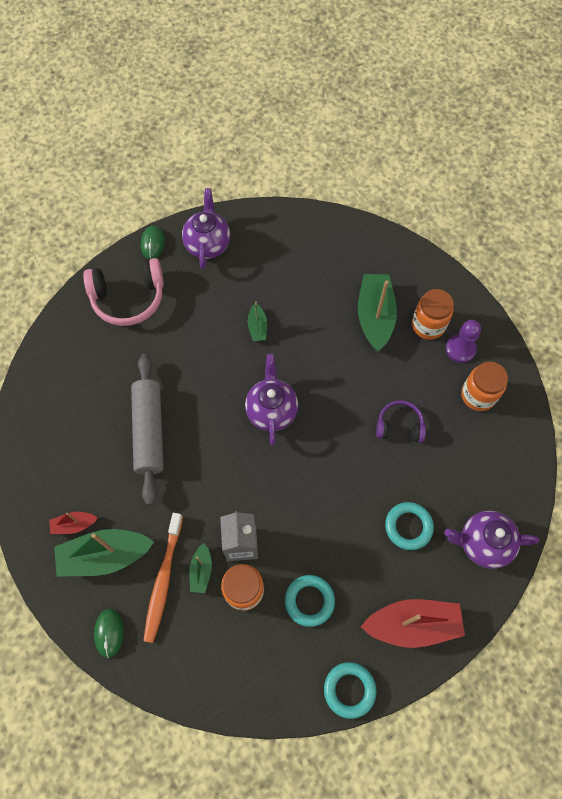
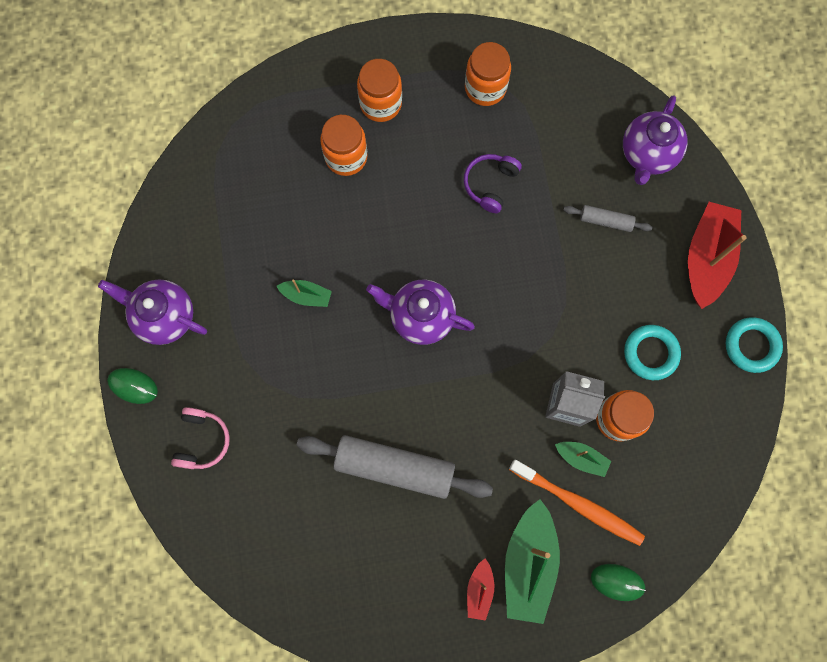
camera: 70 degrees left, 10 degrees up
(128, 298) = (202, 440): pink headphones -> pink headphones, size x0.58
(375, 316) = (346, 157): green boat -> orange jar
(408, 526) = (605, 221): turquoise ring -> grey rolling pin
(460, 349) = (423, 82): purple pawn -> none

